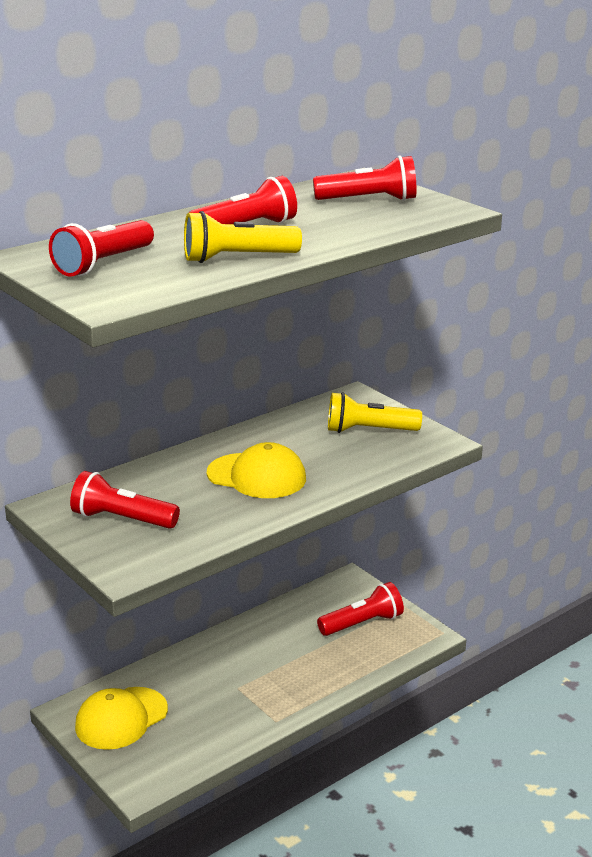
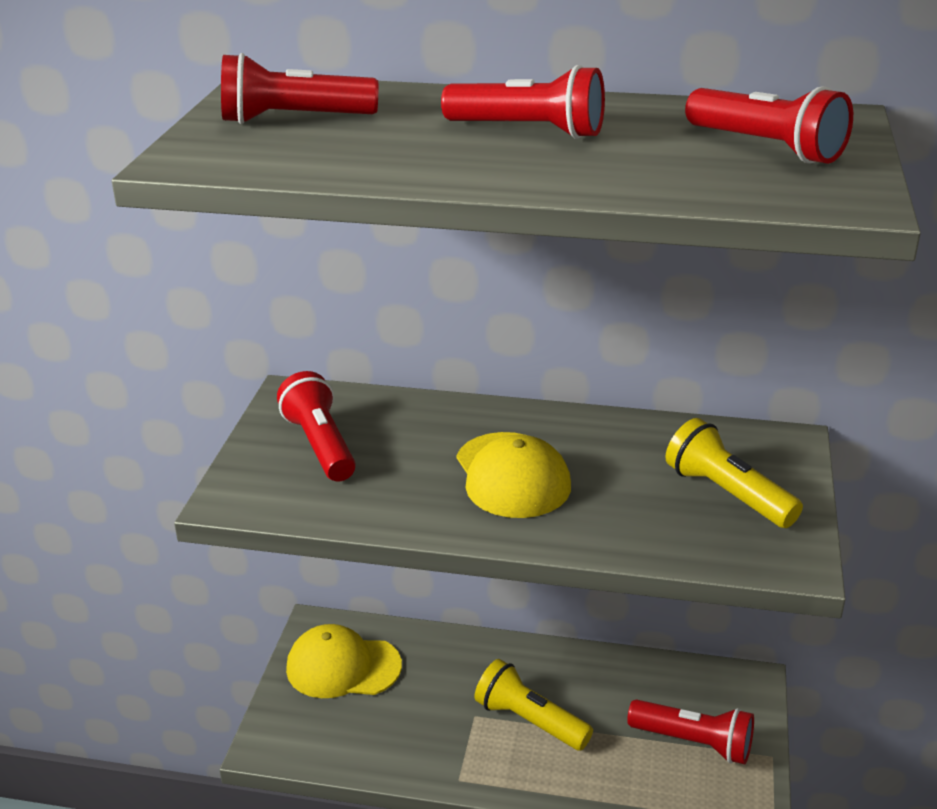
camera: 50 degrees right, 5 degrees up
(237, 258) = (421, 162): yellow flashlight -> yellow flashlight (529, 721)

